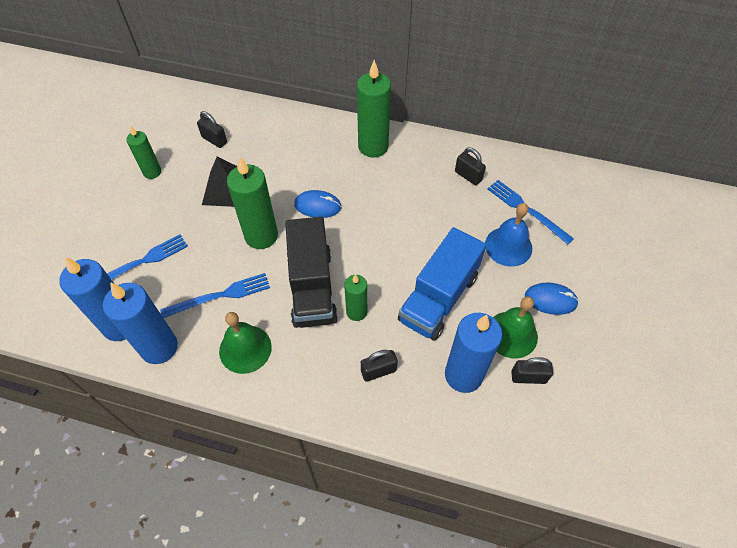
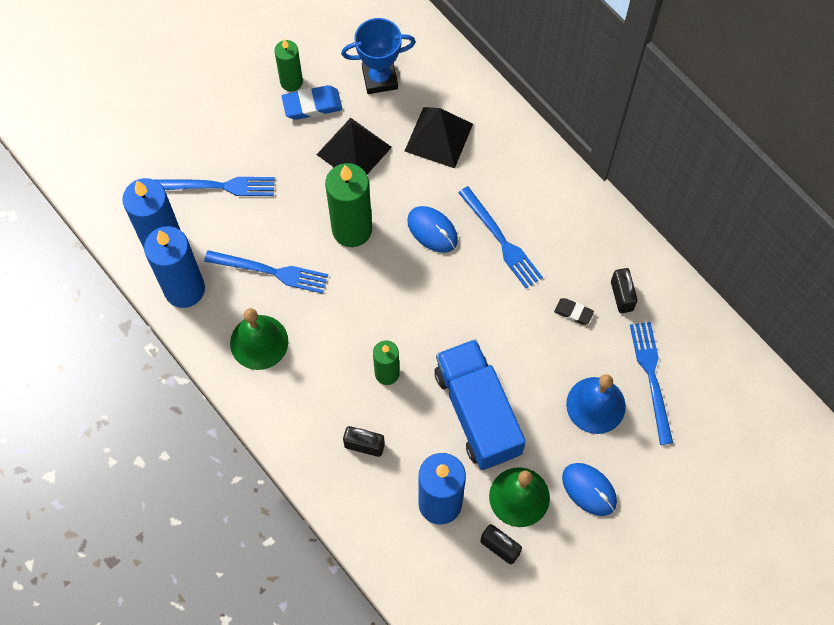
camera: 35 degrees right, 10 degrees up
(177, 178) = (312, 105): none -> blue eraser
(214, 140) = (380, 78): black padlock -> blue trophy
(279, 152) = (438, 137): none -> black pyramid
(312, 287) = (363, 319): black truck -> none
(367, 187) = (500, 239): none -> blue fork
(373, 146) = (545, 193): green candle -> none
(438, 298) = (477, 412): blue truck -> blue truck turned 90 degrees clockwise
(447, 201) = (573, 312): none -> black eraser

